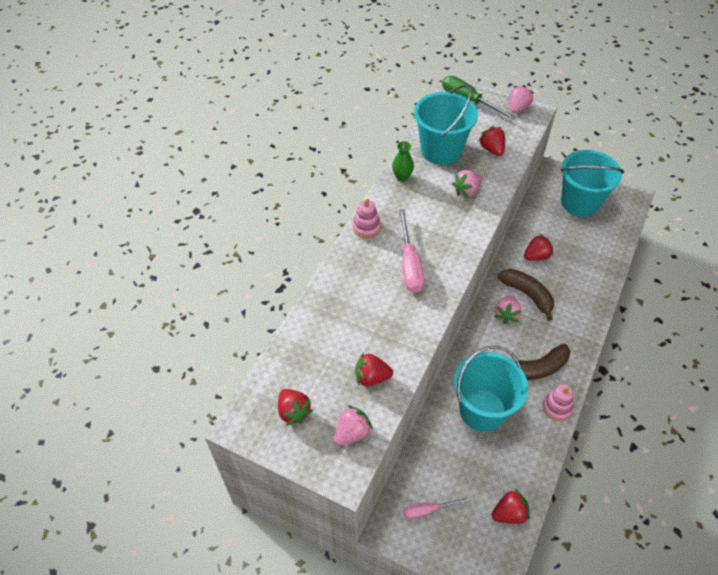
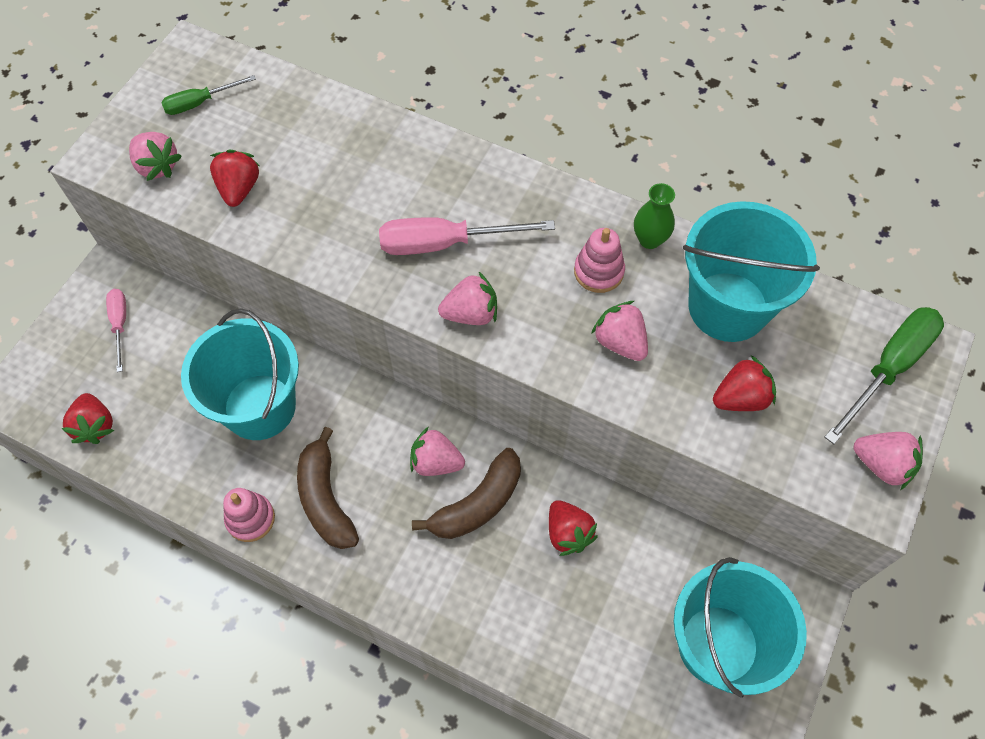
camera: 90 degrees right, 10 degrees up
(293, 412) = (200, 103): red strawberry -> green screwdriver
(366, 228) = (525, 185): pink stacking toy -> pink stacking toy (598, 271)
(456, 252) = (471, 313): none -> pink strawberry

